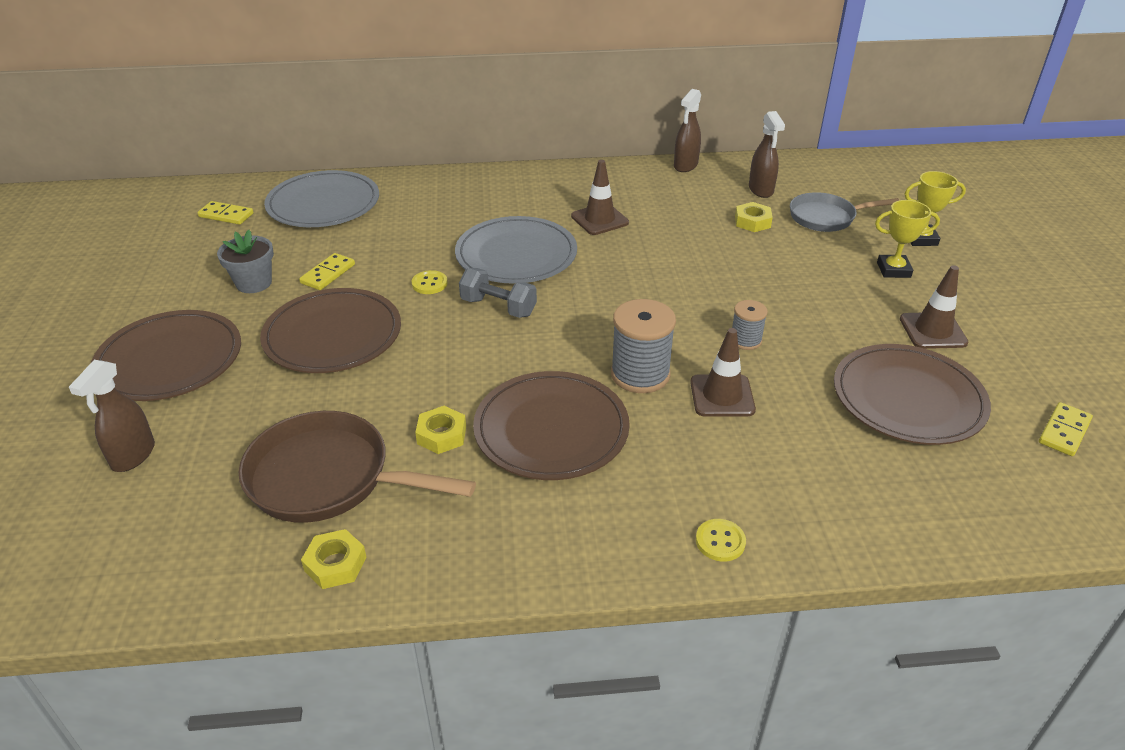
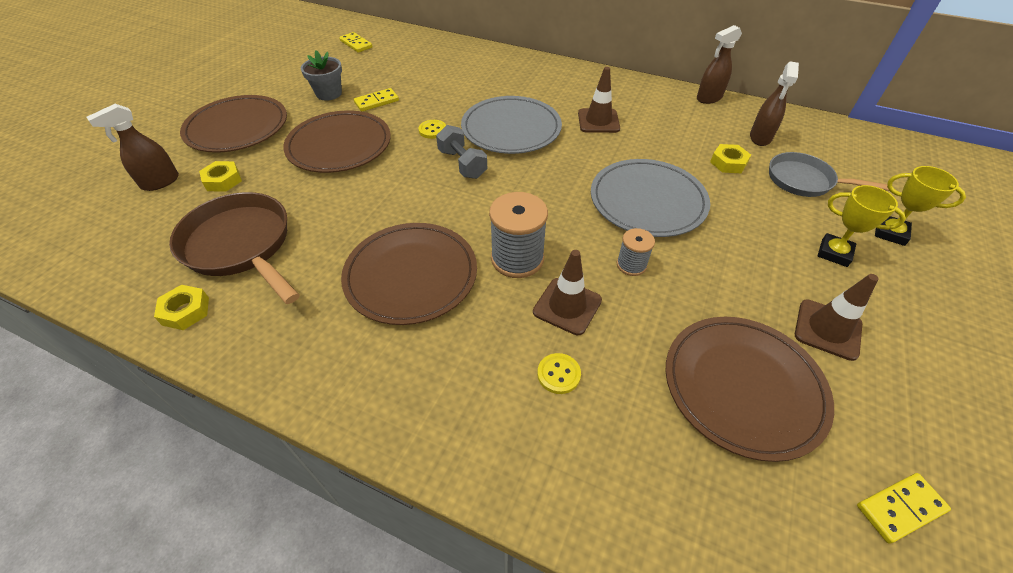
camera: 30 degrees right, 10 degrees up
(323, 204) = (419, 53): grey plate -> grey plate (647, 201)
(441, 435) = (336, 246): yellow nut -> yellow nut (223, 180)
(720, 541) = (449, 438): yellow button -> yellow button (558, 374)

